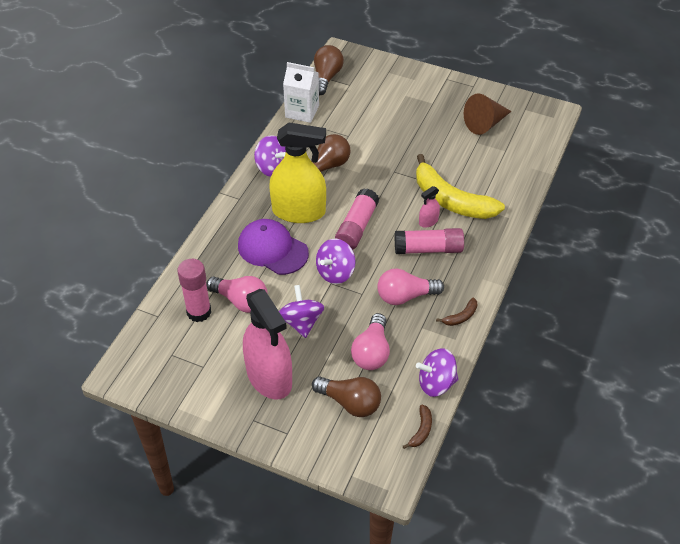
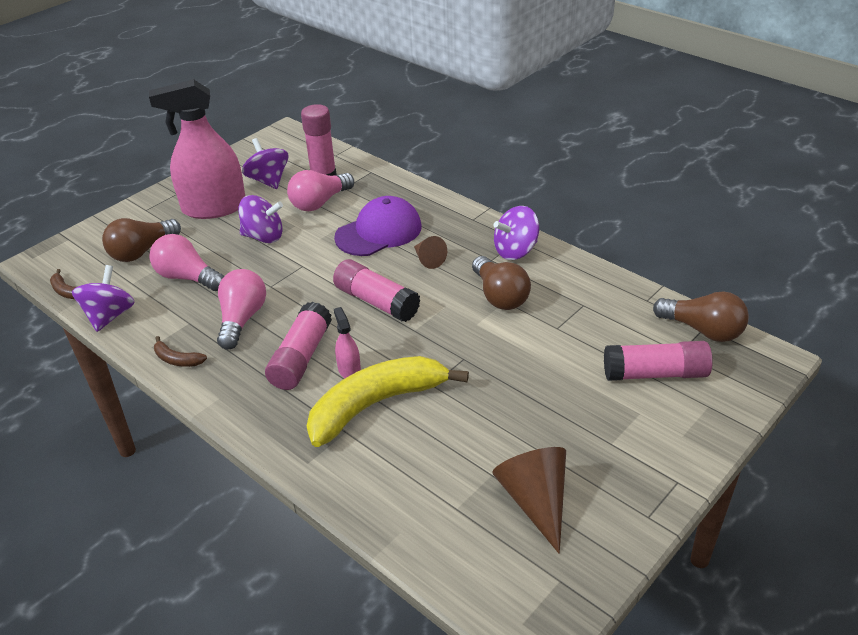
camera: 110 degrees right, 10 degrees down
(299, 211) = (428, 259): yellow spray bottle -> brown cone
(302, 111) = (624, 292): white carton -> none
(335, 272) = (315, 271): purple spinning top -> purple spinning top (268, 180)
(372, 92) = (655, 374): none -> pink glue stick
(461, 317) = (177, 359): brown banana -> brown banana turned 45 degrees counterclockwise

